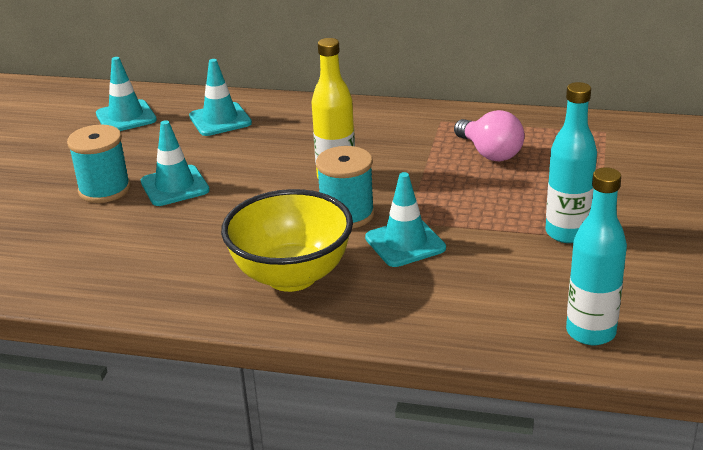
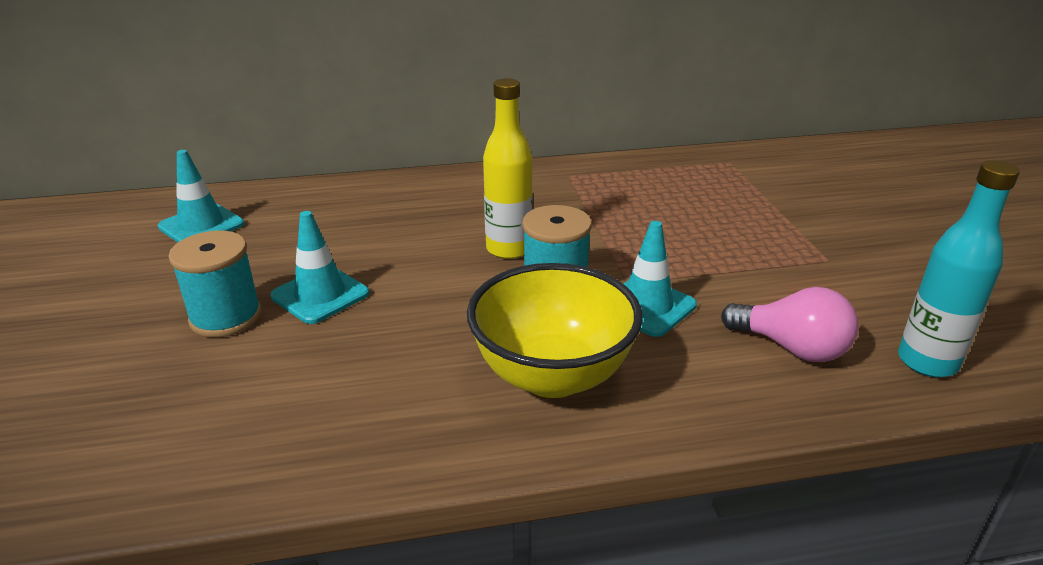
camera: 25 degrees left, 0 degrees up
(220, 120) = (324, 210): turquoise traffic cone -> none
(490, 153) = (644, 198): pink light bulb -> pink light bulb (791, 348)
(567, 233) = (794, 261): turquoise bottle -> none

